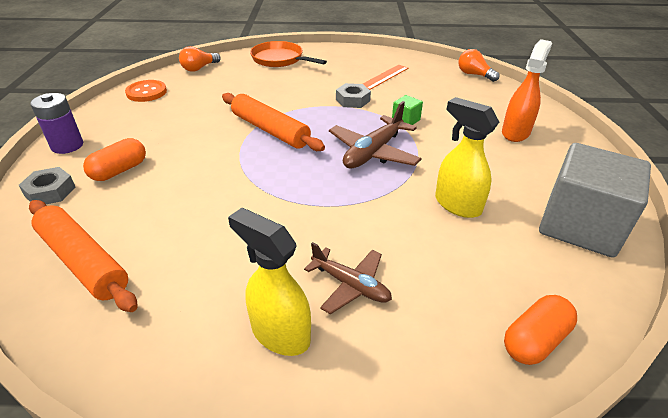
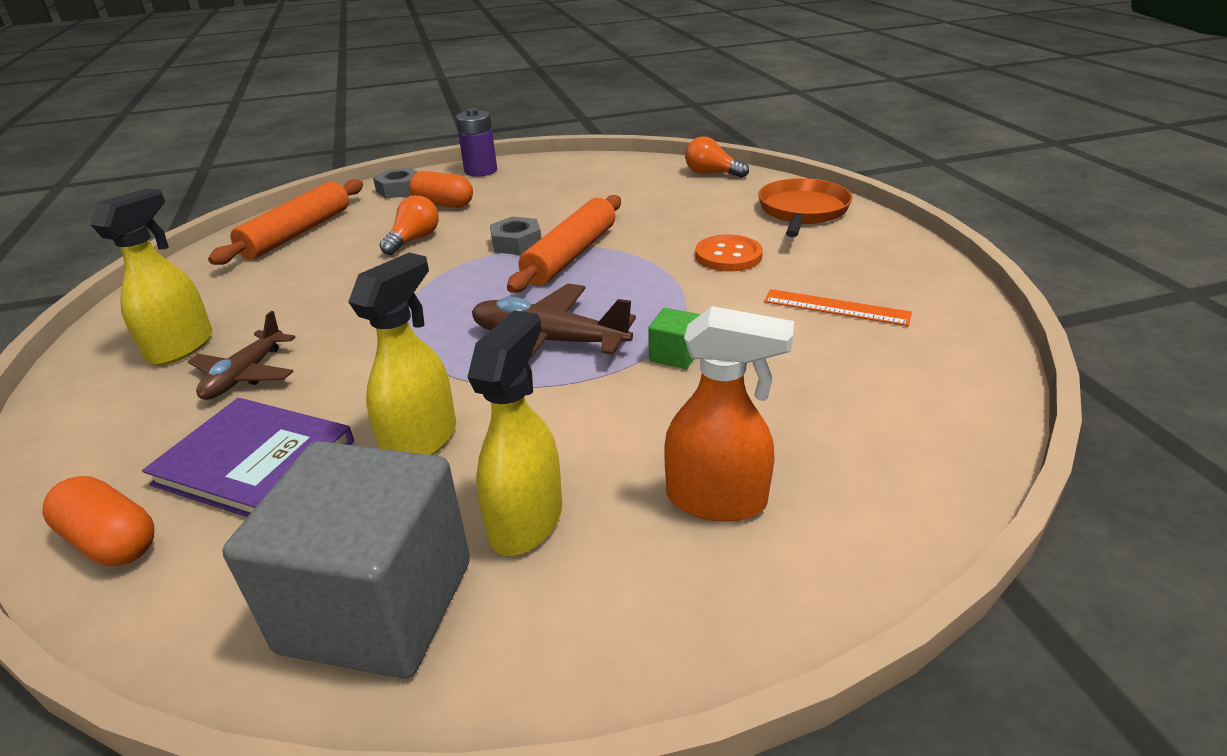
camera: 75 degrees right, 5 degrees down
(146, 92) = (618, 167): orange button -> orange button (728, 256)
(352, 100) = (711, 295): grey nut -> grey nut (516, 243)
(463, 273) = (255, 462): none -> purple book
(474, 75) = (978, 416): orange light bulb -> orange light bulb (414, 240)
(525, 179) = (526, 521): none -> yellow spray bottle

